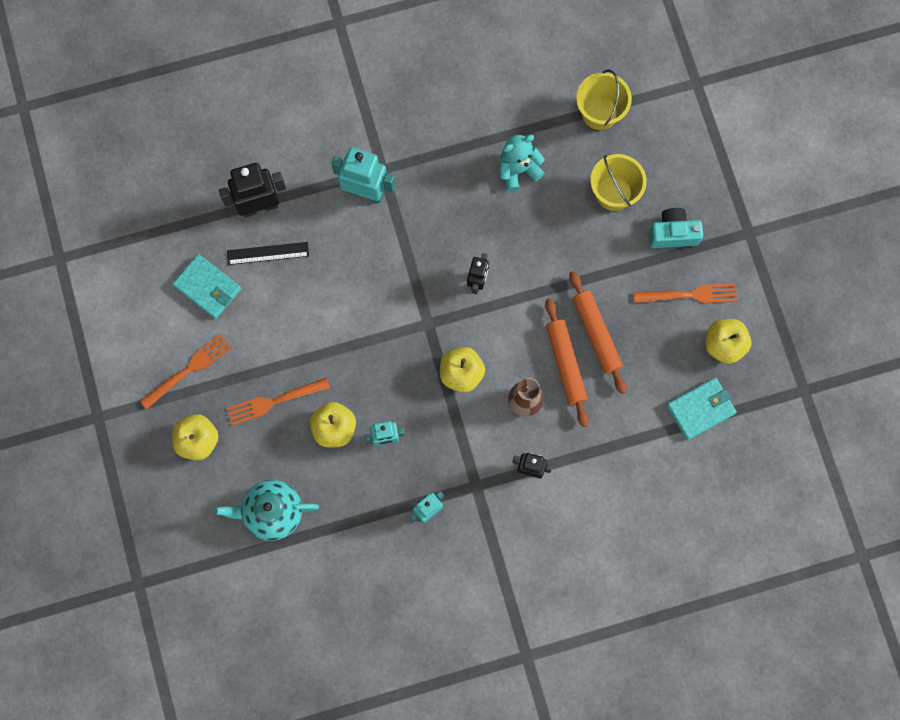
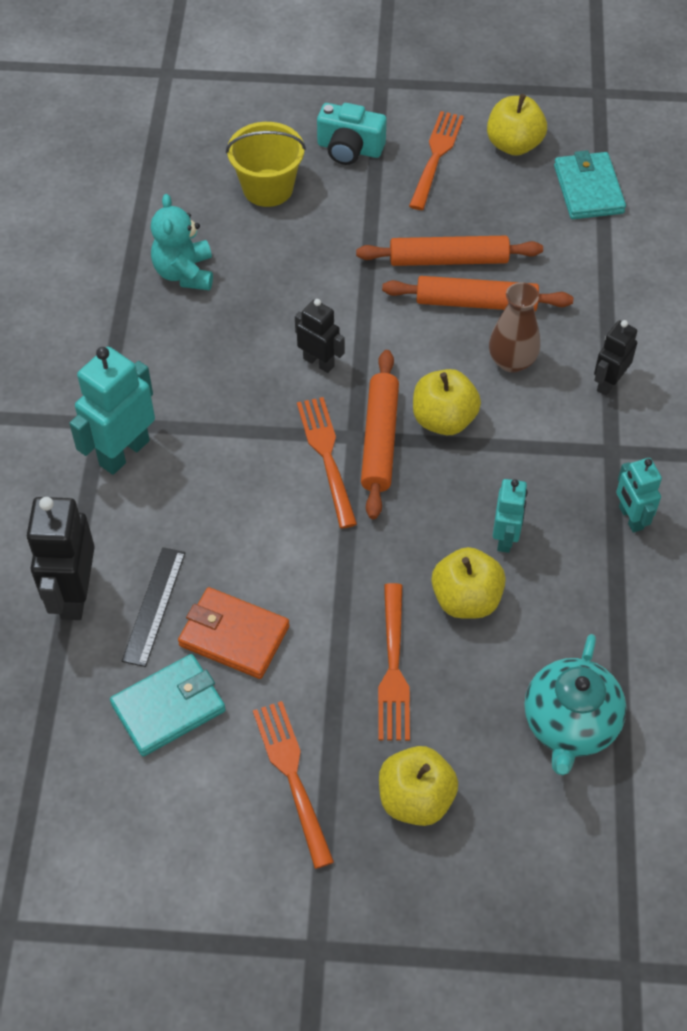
camera: 70 degrees left, 20 degrees down
(264, 305) = (234, 636): none -> orange wallet
(407, 312) = (326, 456): none -> orange fork
(431, 339) = (379, 440): none -> orange rolling pin
(599, 113) = (153, 170): yellow bucket -> none
(673, 234) = (349, 149): turquoise camera -> turquoise camera turned 90 degrees counterclockwise

